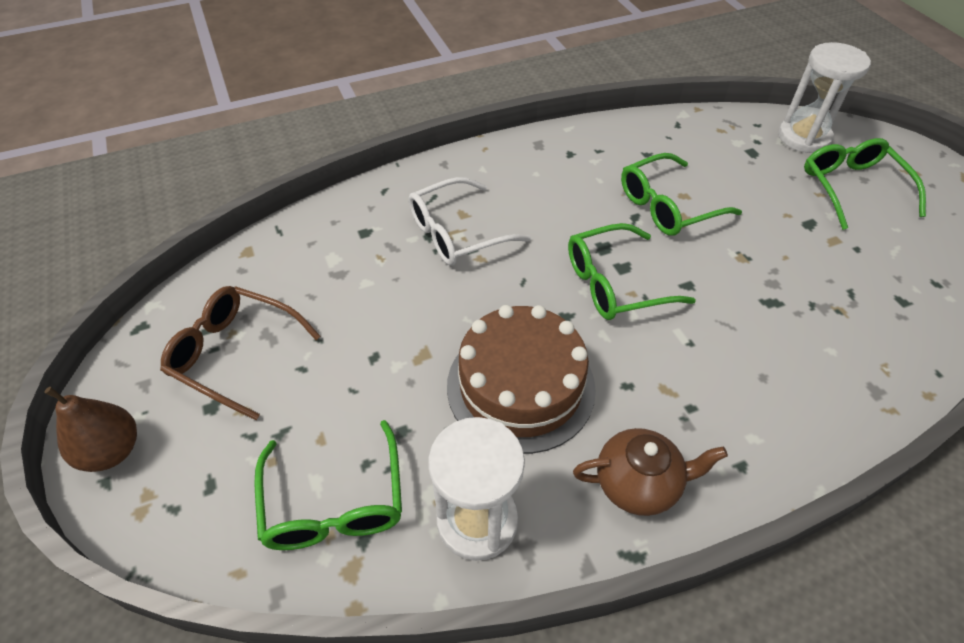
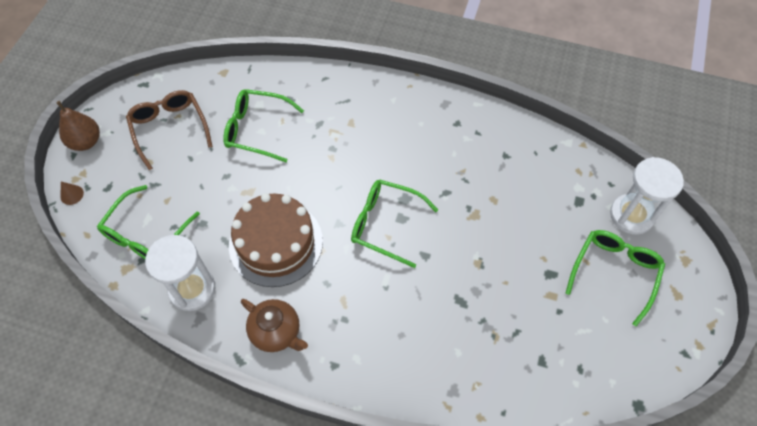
camera: 40 degrees right, 10 degrees up
(156, 536) = (72, 194): none -> brown cone
(457, 233) = (335, 133): white glasses -> none
(668, 206) = (474, 199): green glasses -> green glasses (257, 129)

